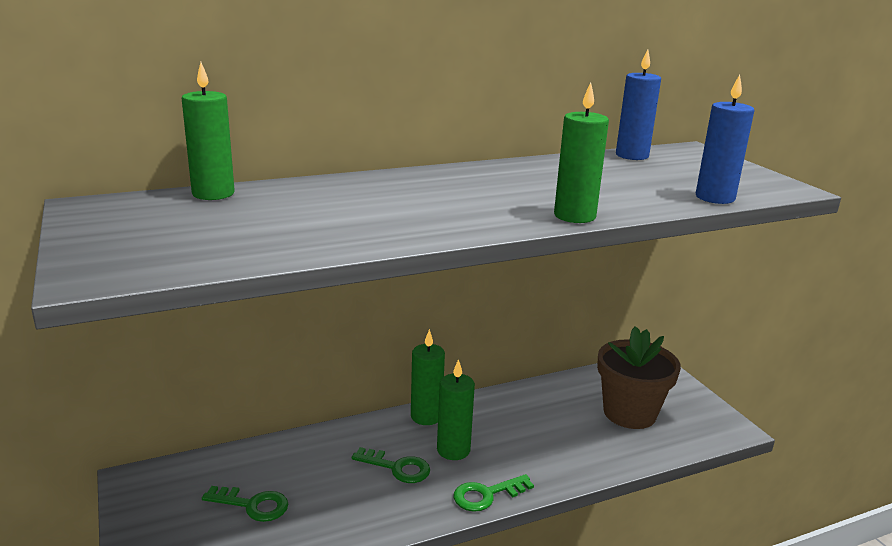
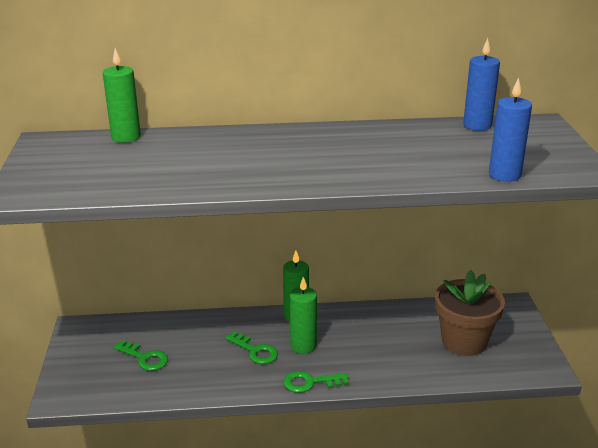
camera: 20 degrees right, 5 degrees up
(574, 216) = (368, 181): green candle -> none

